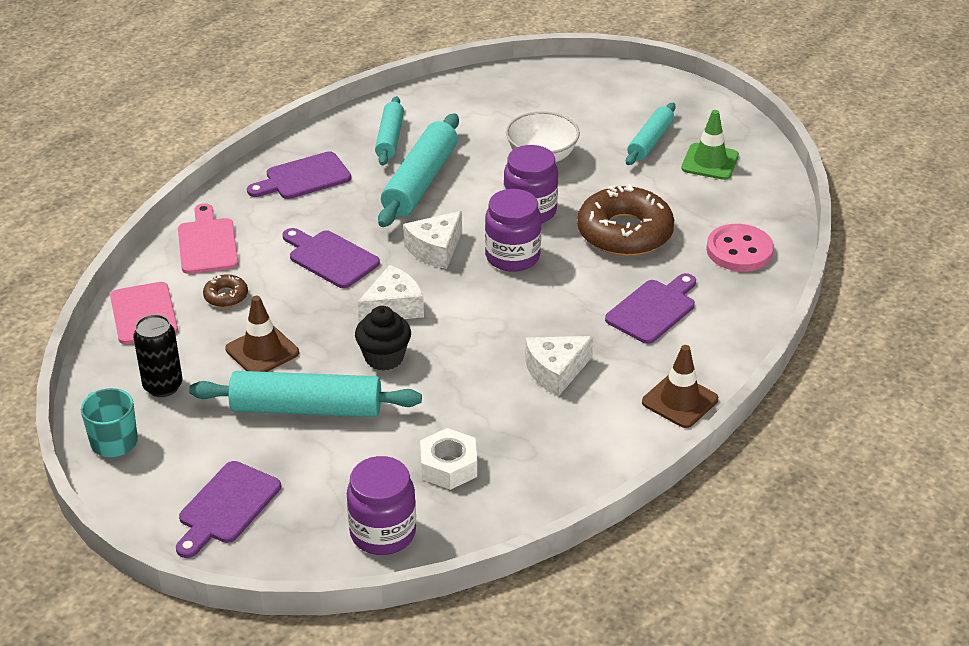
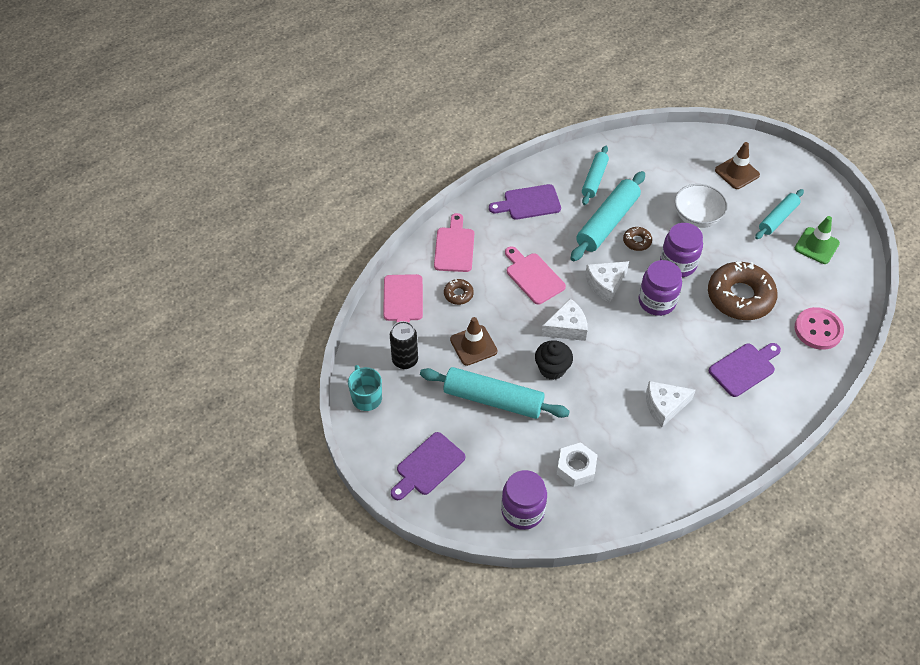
camera: 15 degrees right, 15 degrees up
(330, 258) = (533, 276): purple cutting board -> pink cutting board
(467, 196) = (637, 241): none -> brown donut
(680, 401) = (744, 450): brown traffic cone -> brown traffic cone (737, 172)

